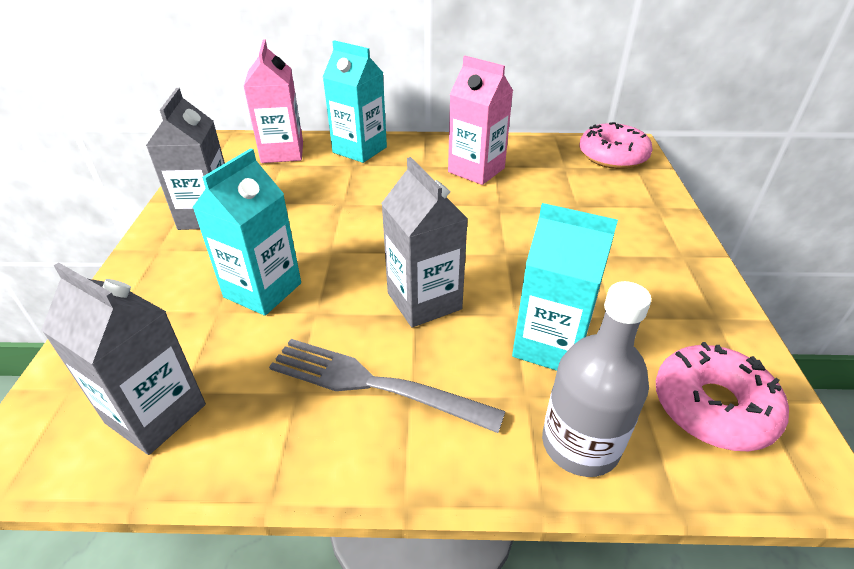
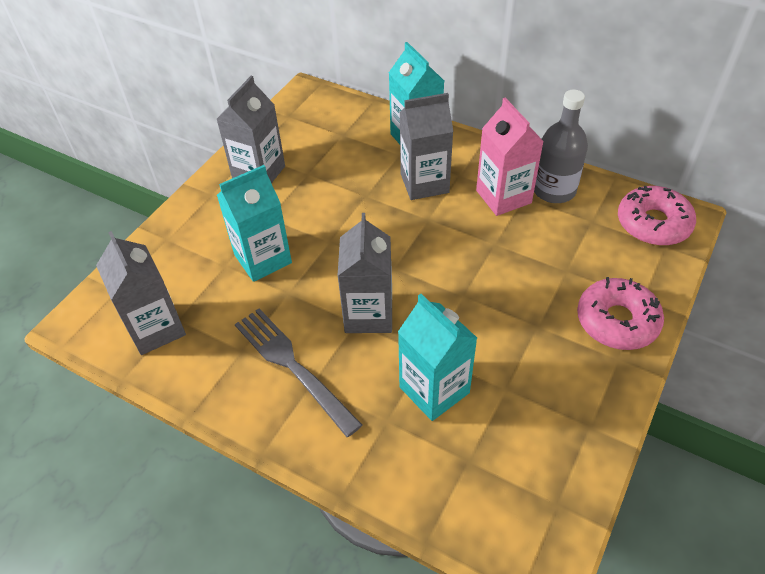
camera: 30 degrees right, 10 degrees up
(282, 152) = (349, 121): pink carton -> none
(395, 179) = (424, 183): none -> grey carton
(580, 444) = (396, 470): grey bottle -> grey bottle (554, 190)
(713, 407) = (515, 491): pink donut -> pink donut (617, 321)

